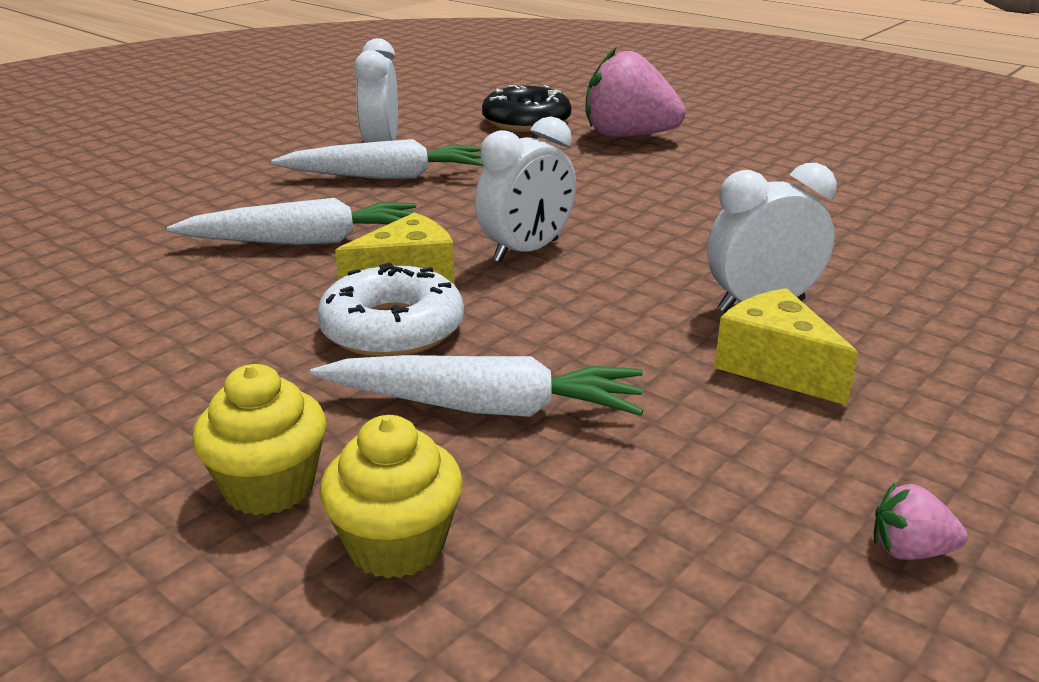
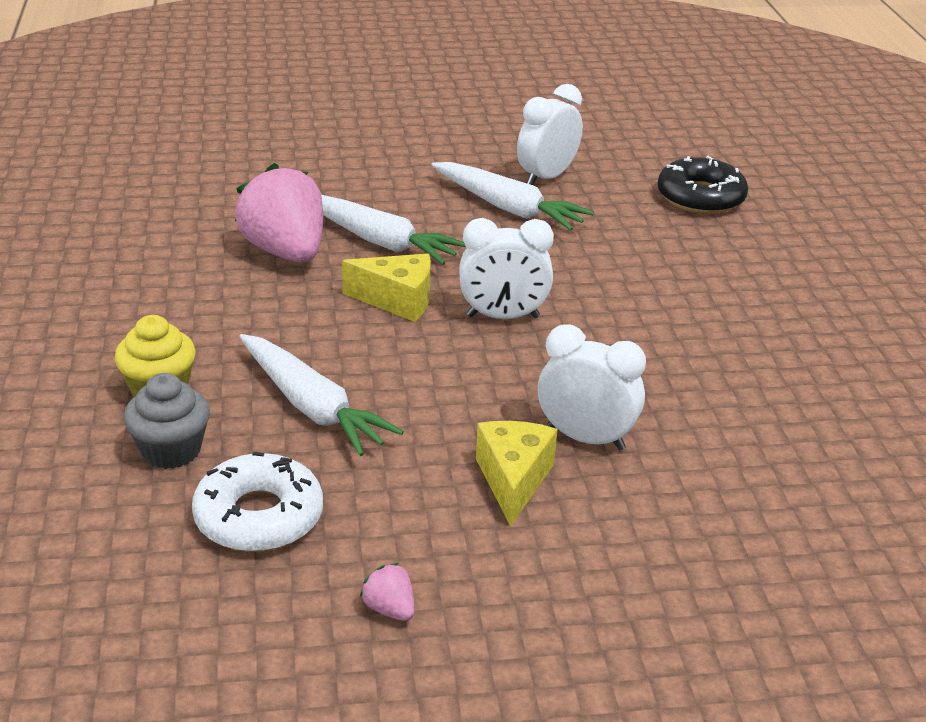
camera: 40 degrees right, 5 degrees up
(392, 329) = (338, 331): white donut -> white donut (259, 516)
(396, 544) = (171, 450): yellow cupcake -> grey cupcake
(628, 136) = (762, 249): pink strawberry -> pink strawberry (285, 252)

